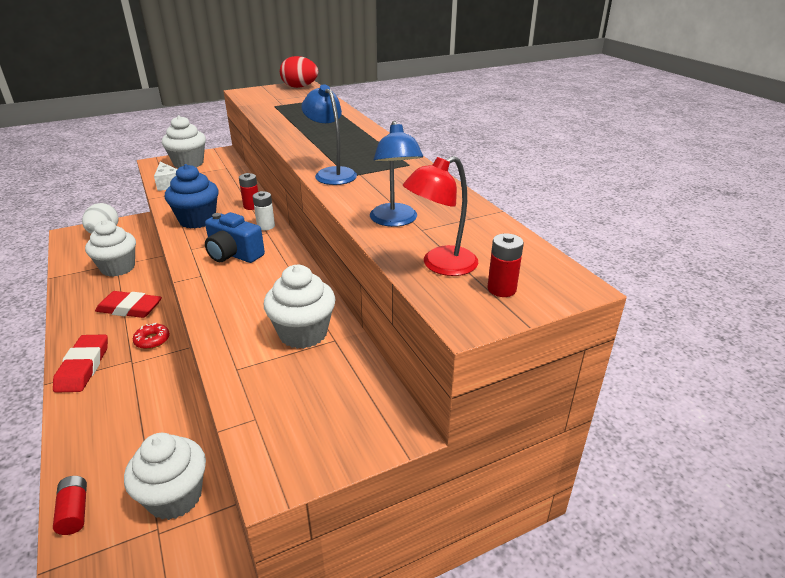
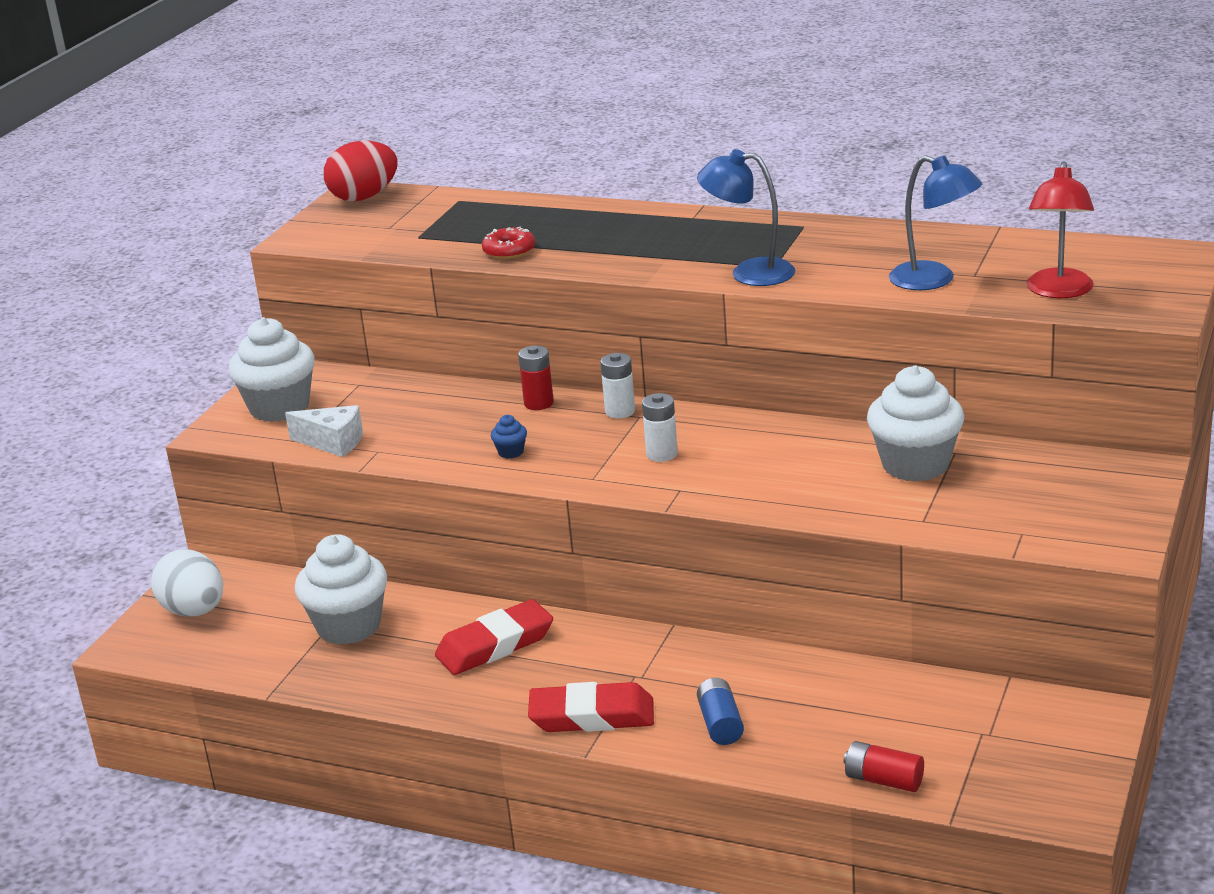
camera: 40 degrees left, 5 degrees down
(83, 367) = (592, 716): red eraser -> red eraser turned 45 degrees counterclockwise
(101, 412) = (720, 724): none -> blue battery
(152, 340) = (611, 647): red donut -> red donut (509, 251)
(175, 497) = (949, 709): white cupcake -> none
(197, 220) = (511, 452): blue cupcake -> blue cupcake, size x0.40
(233, 254) = (662, 454): blue camera -> white battery
(501, 289) = (1140, 282): red battery -> none

